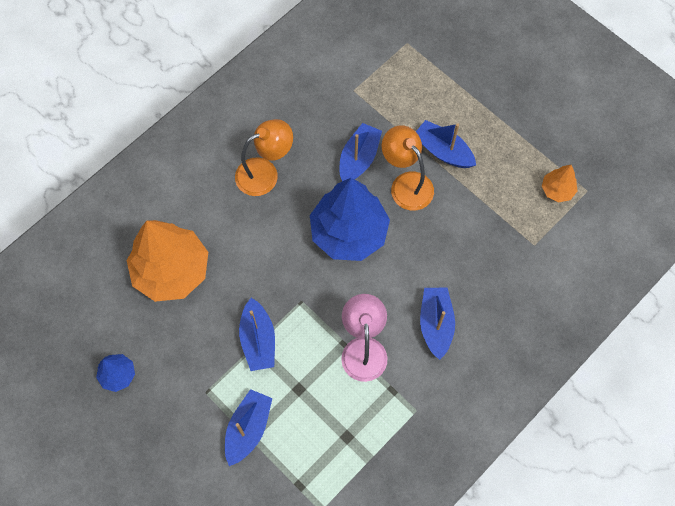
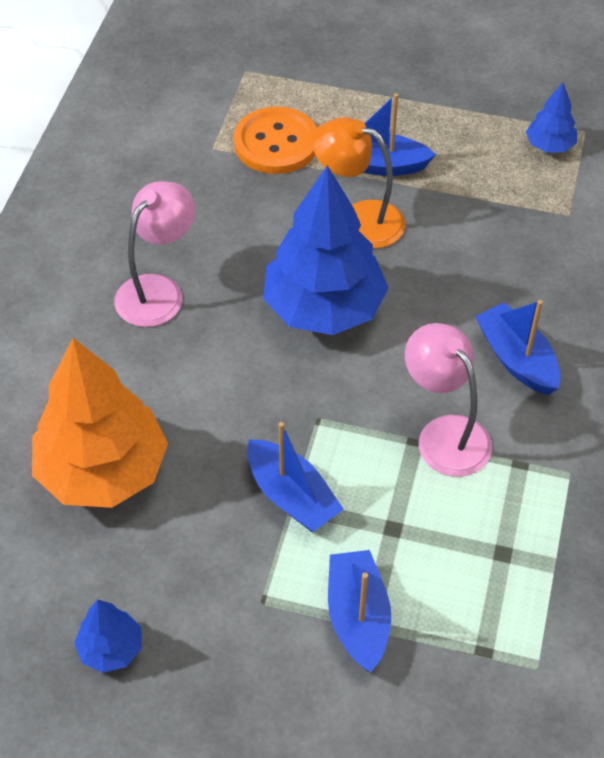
camera: 30 degrees left, 15 degrees down
(265, 173) = (158, 290): orange lamp -> pink lamp
(359, 159) = (275, 219): blue boat -> none
(392, 105) = (276, 143): none -> orange button
(557, 190) = (549, 146): orange tree -> blue tree

